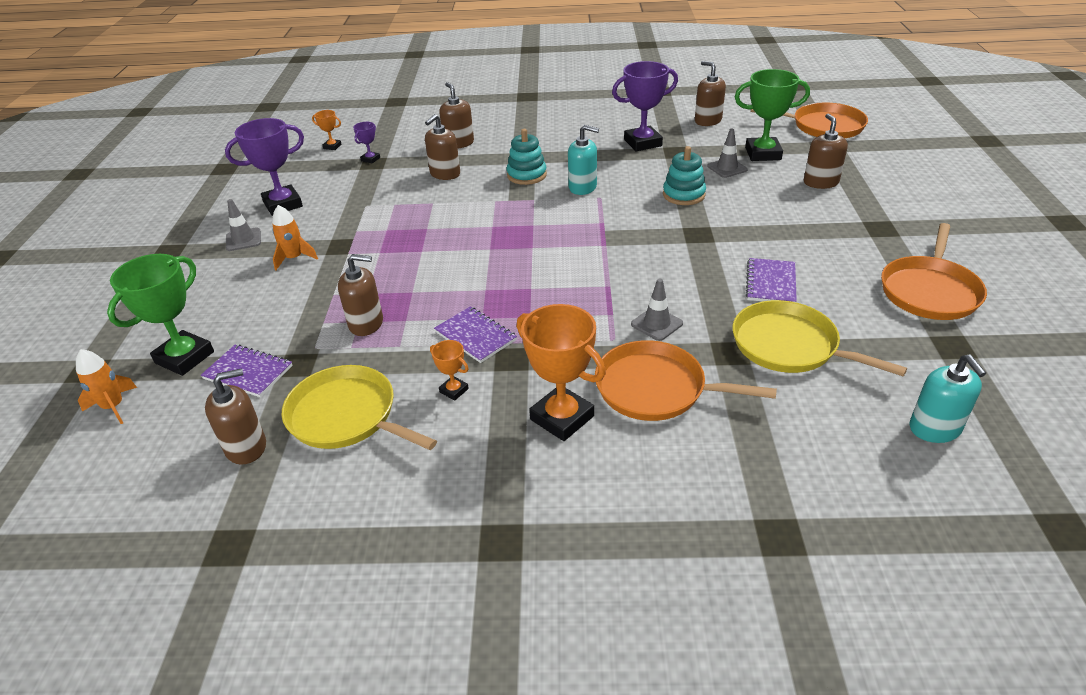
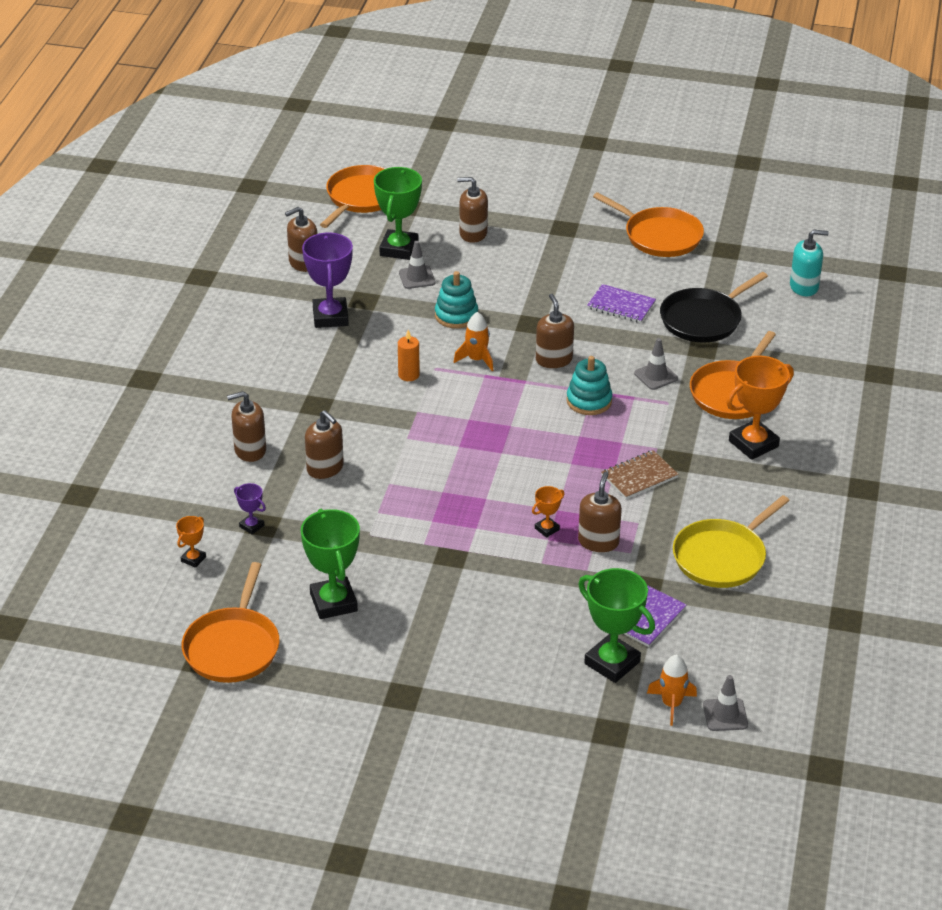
camera: 80 degrees left, 0 degrees up
(237, 176) = (233, 647): none -> orange pan
(243, 240) = (403, 633): grey traffic cone -> grey traffic cone (725, 715)
(246, 447) = (745, 615): brown soap dispenser -> brown soap dispenser (554, 360)
(283, 204) = (333, 602): purple trophy -> green trophy
(294, 258) = (461, 591): orange rocket -> orange rocket (476, 359)
(454, 390) = (707, 495): orange trophy -> orange trophy (547, 529)
(475, 336) = (639, 476): purple notebook -> brown notebook
(526, 175) = (361, 408): turquoise stacking toy -> turquoise stacking toy (589, 401)
(583, 187) = (408, 375): turquoise soap dispenser -> orange candle
(789, 346) = (703, 319): yellow pan -> black pan

